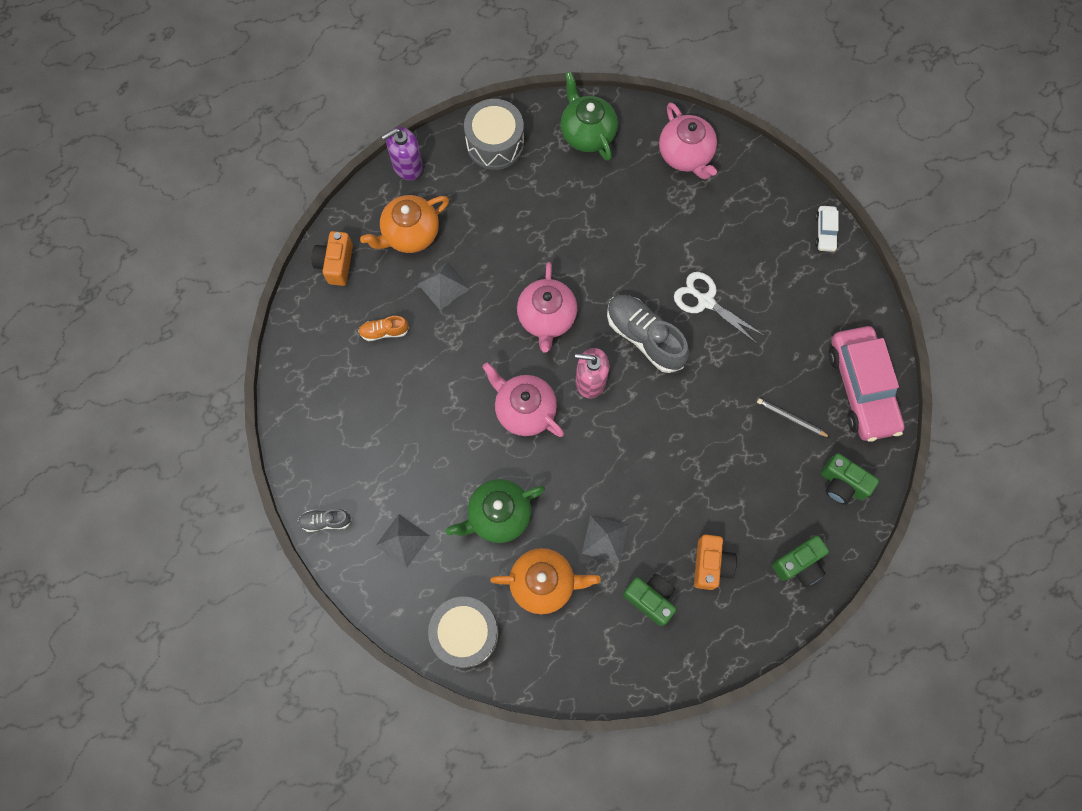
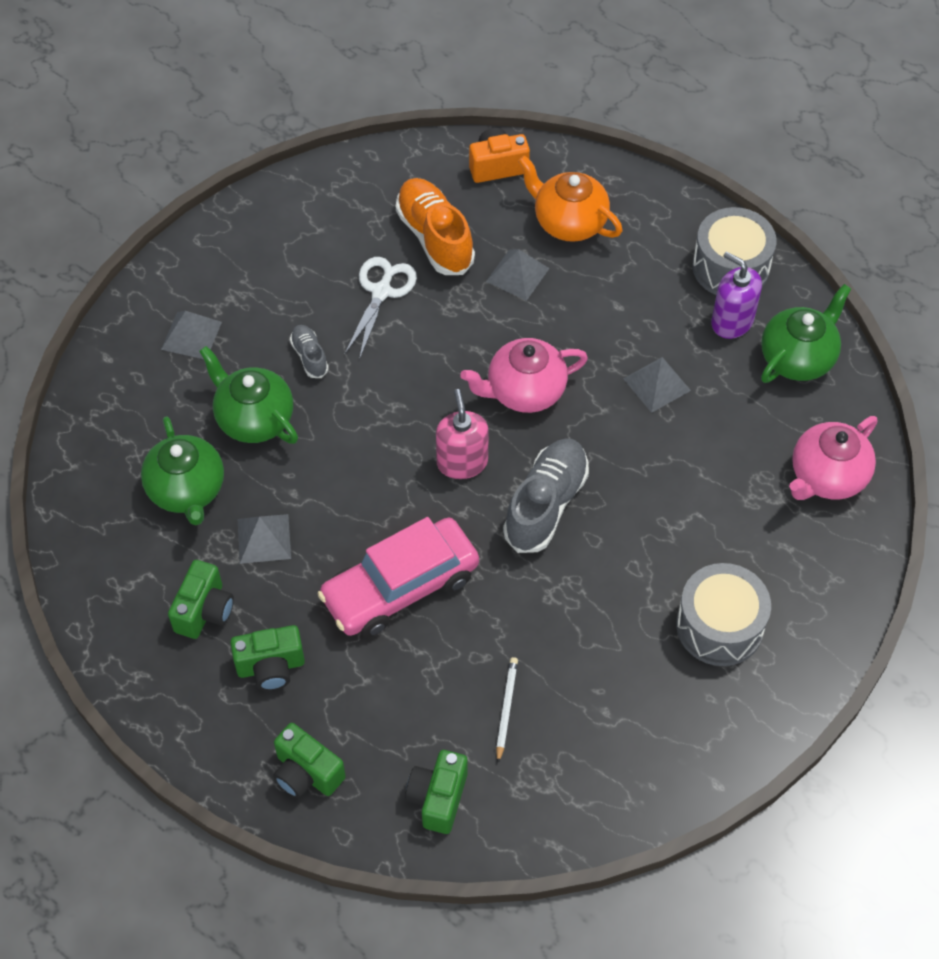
camera: 70 degrees right, 15 degrees down
(326, 521) = (189, 258): grey shoe -> grey shoe (309, 356)
(384, 331) = (435, 237): orange shoe -> orange shoe, size x1.98
(407, 166) = (655, 191): purple soap dispenser -> purple soap dispenser (732, 321)
(465, 633) = (102, 430): grey drum -> grey drum (719, 626)
(524, 409) = (396, 404): pink teapot -> none
(544, 583) = (187, 490): orange teapot -> green teapot
(574, 229) = (656, 384): none -> grey pyramid
(705, 301) = (627, 560): white scissors -> white scissors (381, 292)
(710, 565) = (271, 667): orange camera -> green camera
(791, 418) = (506, 709): grey pencil -> white pencil
(825, 232) = (800, 678): white car -> none
(861, 388) = (587, 787): pink car -> pink car (400, 587)

